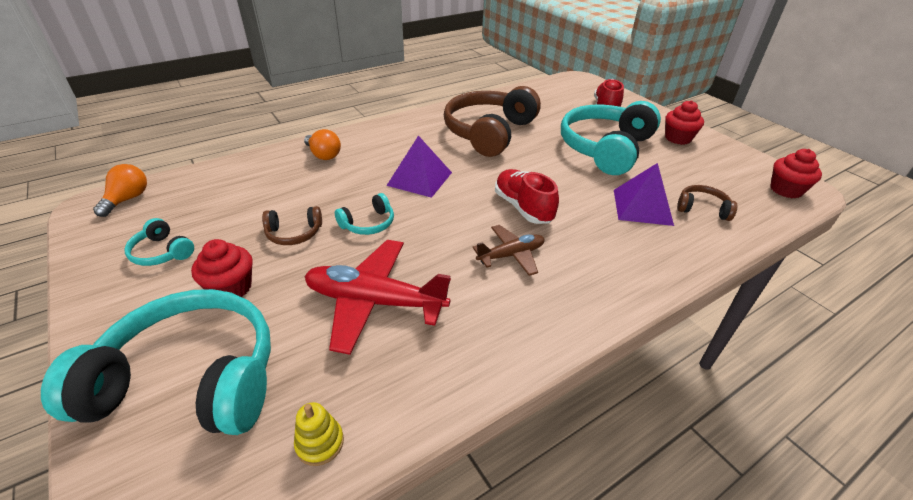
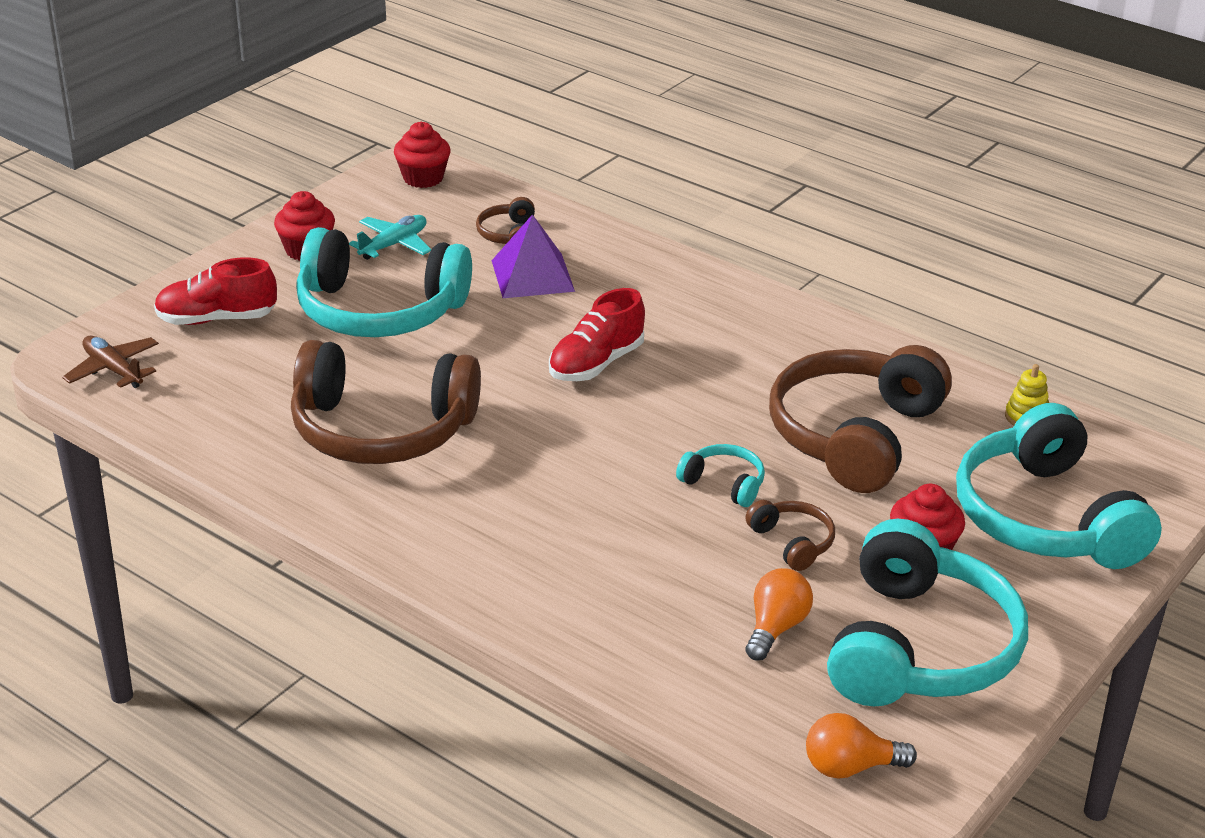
camera: 110 degrees left, 5 degrees down
(162, 252) = (920, 647): turquoise headphones -> turquoise headphones, size x2.31
(323, 155) = (572, 596): orange light bulb -> orange light bulb (776, 628)
(375, 302) = (854, 435): red plane -> brown headphones
(419, 178) = (580, 468): purple pyramid -> none
(511, 255) = (704, 359): brown plane -> brown plane (113, 370)
(685, 164) = (394, 245): none -> turquoise plane

